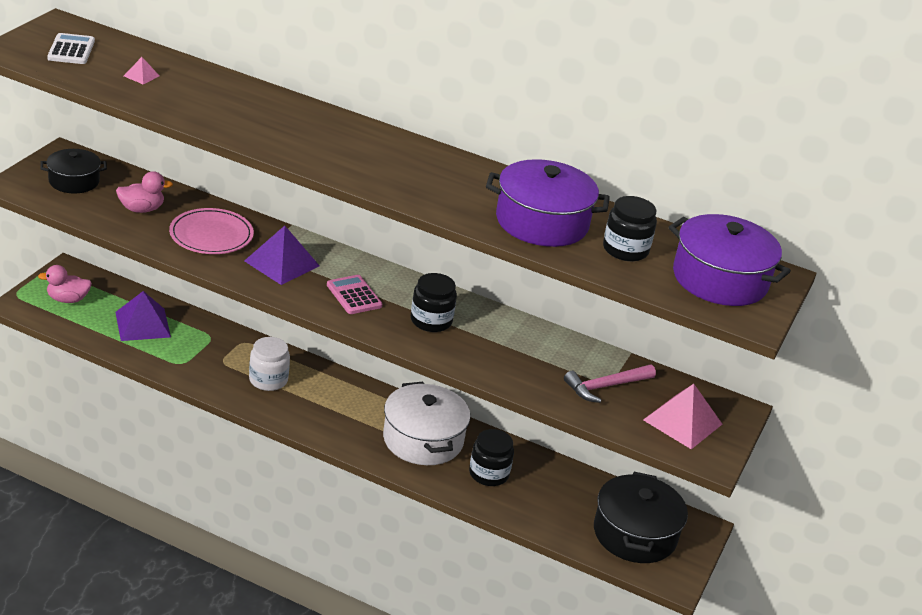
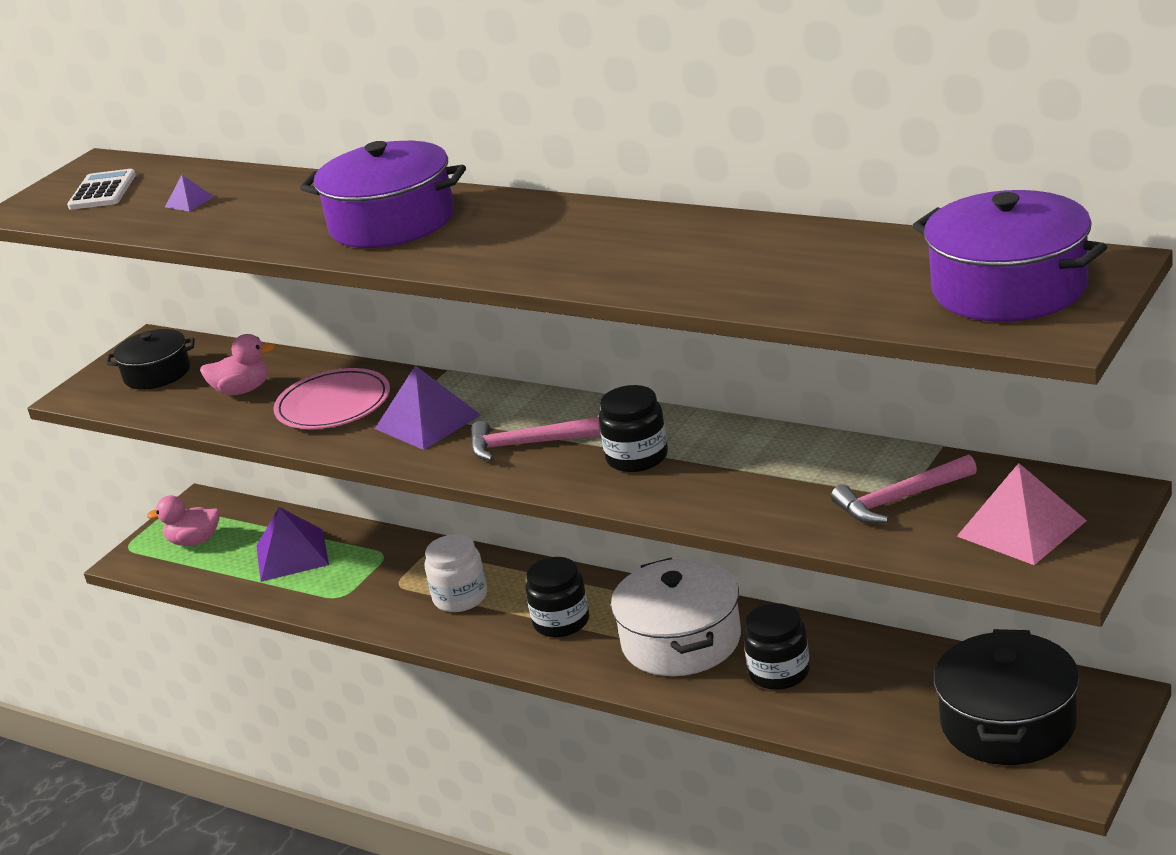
camera: 15 degrees right, 5 degrees down
(141, 76) = (189, 202): pink pyramid -> purple pyramid
(354, 295) = (526, 444): pink calculator -> pink hammer
(542, 222) = (734, 266): purple pot -> purple pot (392, 222)
(625, 250) = (860, 277): black jar -> black jar (561, 622)

